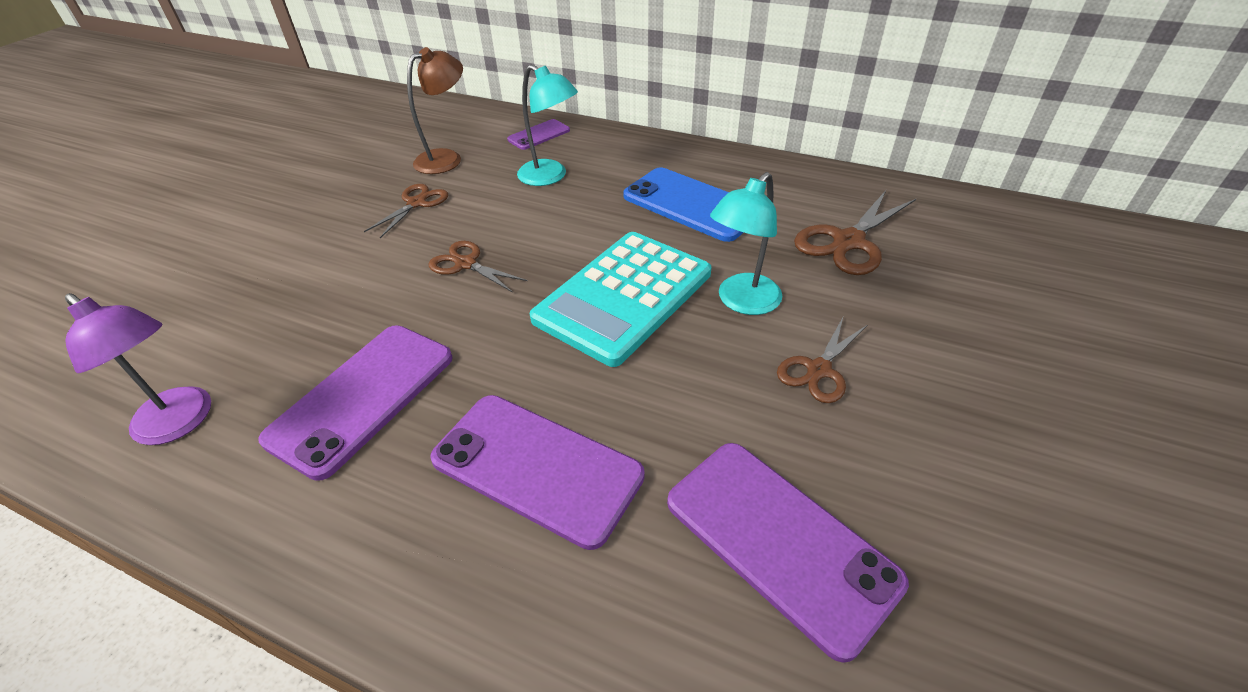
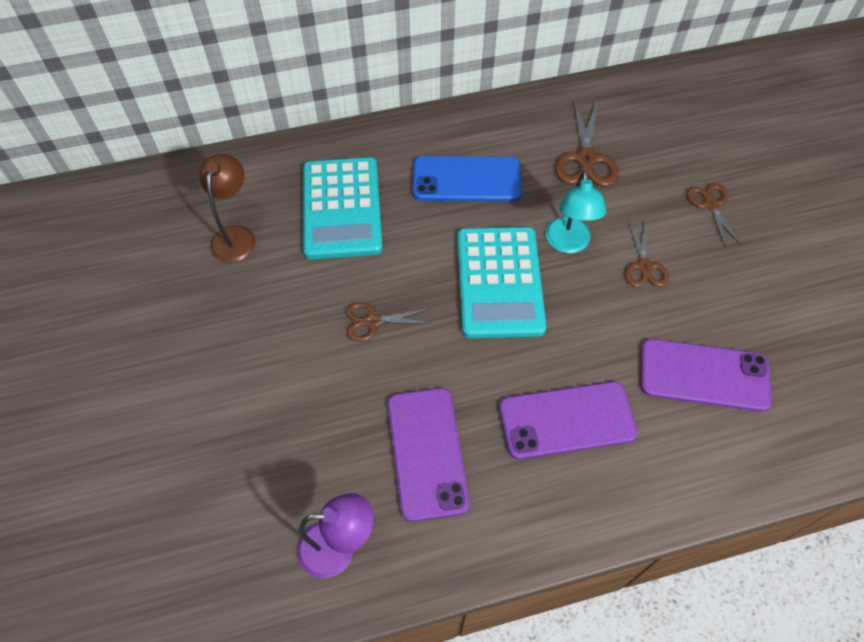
camera: 40 degrees left, 15 degrees up
(416, 203) = (269, 292): brown scissors -> brown scissors (711, 204)
(539, 135) = (283, 169): purple phone -> none
(550, 177) = (341, 208): turquoise lamp -> turquoise calculator

